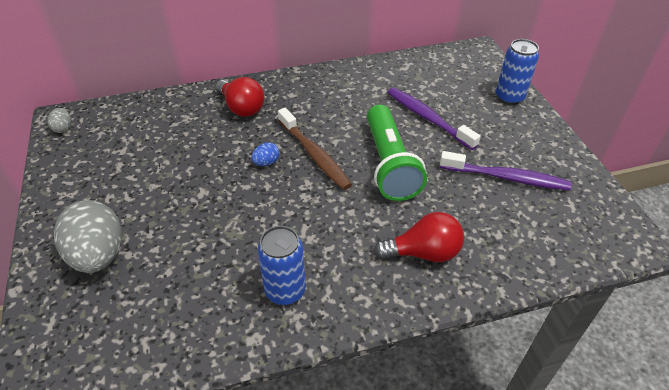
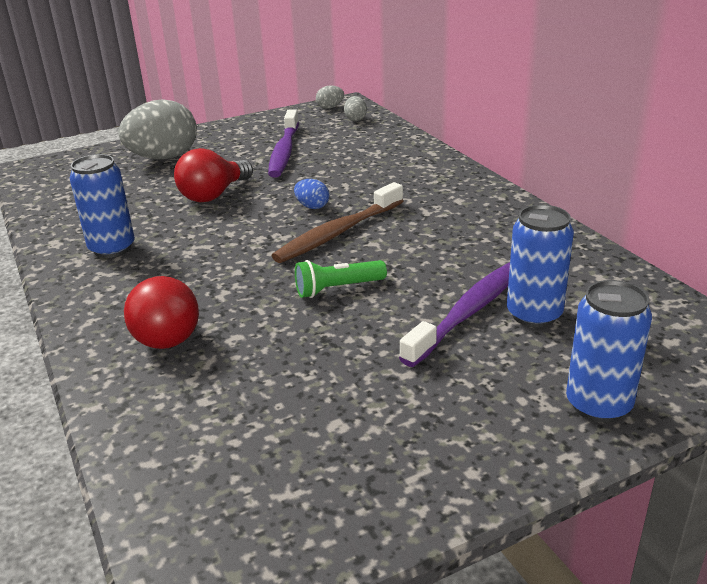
camera: 80 degrees right, 15 degrees down
(107, 117) = (355, 119): none -> grey egg
(241, 108) = (410, 176): red light bulb -> red light bulb (213, 195)
(389, 164) = (337, 289): green flashlight -> green flashlight, size x0.50
(435, 97) = (534, 315): none -> blue can
(506, 177) = (342, 405): purple toothbrush -> purple toothbrush (284, 151)

